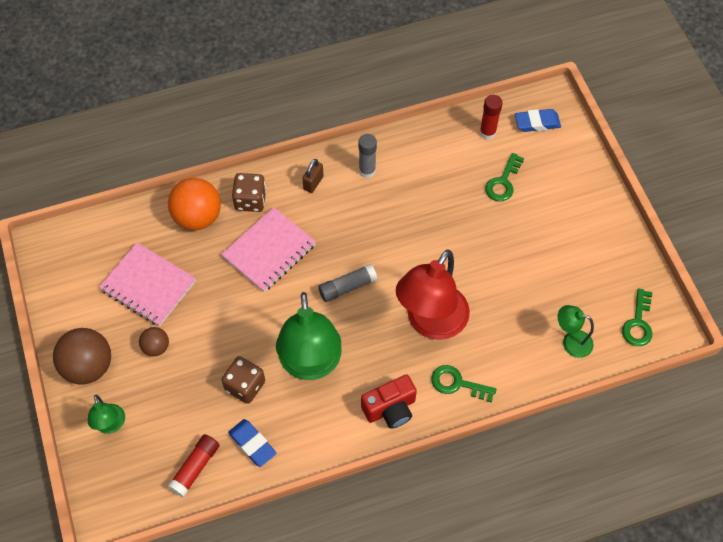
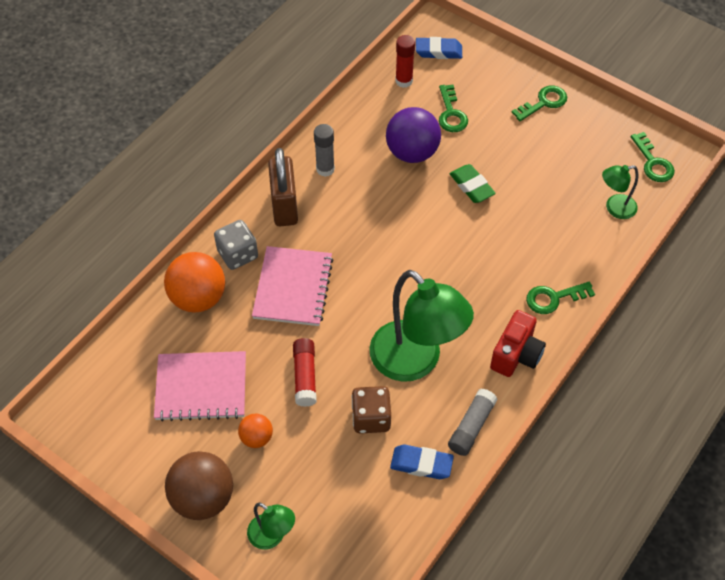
camera: 35 degrees left, 5 degrees down
(156, 347) = (256, 437): brown ball -> orange ball
(195, 467) = (386, 520): red glue stick -> red glue stick (305, 376)
(250, 200) = (238, 254): brown dice -> grey dice
(313, 183) = (284, 206): brown padlock -> brown padlock, size x1.91
(347, 287) = (391, 276): grey glue stick -> grey glue stick (471, 427)
(431, 323) = (489, 262): red lamp -> none
(445, 196) = (412, 152): none -> purple ball
(469, 253) = (471, 186): none -> green eraser
(537, 123) = (438, 51): blue eraser -> blue eraser turned 45 degrees clockwise
(588, 217) = (543, 103): none -> green key

